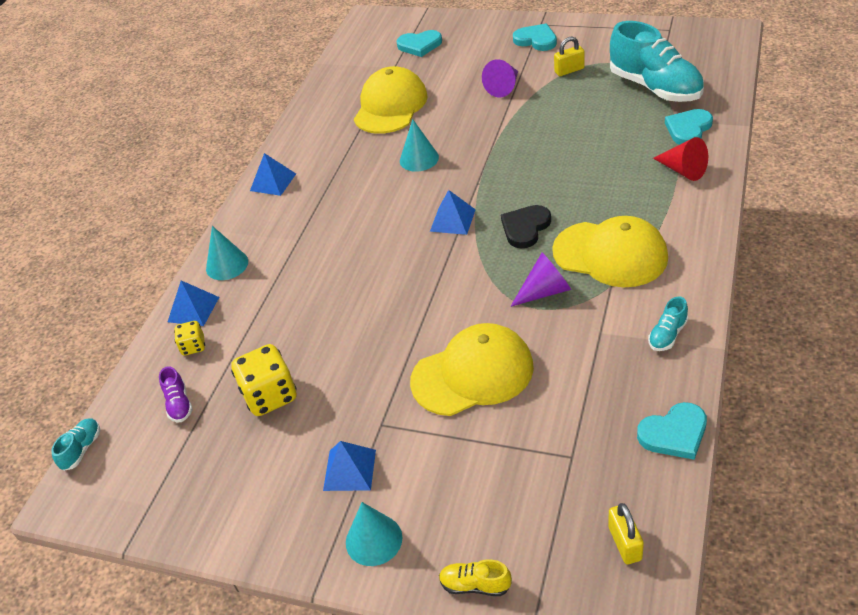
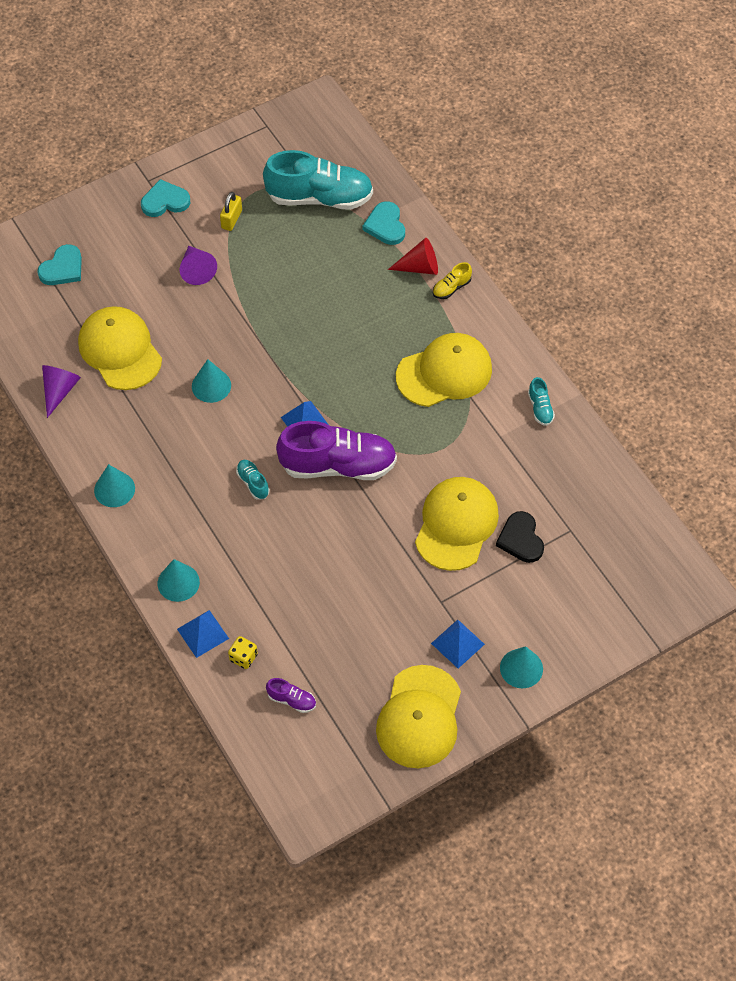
camera: 55 degrees left, 15 degrees up
(82, 449) = (268, 782): turquoise shoe -> turquoise shoe (253, 483)
(241, 503) = (419, 717): none -> yellow cap
(270, 396) = (346, 643): yellow dice -> none
(273, 182) = (114, 489): blue pyramid -> turquoise cone
(437, 265) = (338, 465): none -> purple shoe
(475, 585) = (601, 643): yellow shoe -> yellow shoe (451, 288)
(525, 228) = (365, 391): black heart -> black heart (520, 539)
(545, 291) = (434, 432): purple cone -> purple cone (59, 391)
(625, 543) = (647, 556): yellow padlock -> none
(674, 433) = (608, 471): turquoise heart -> none

